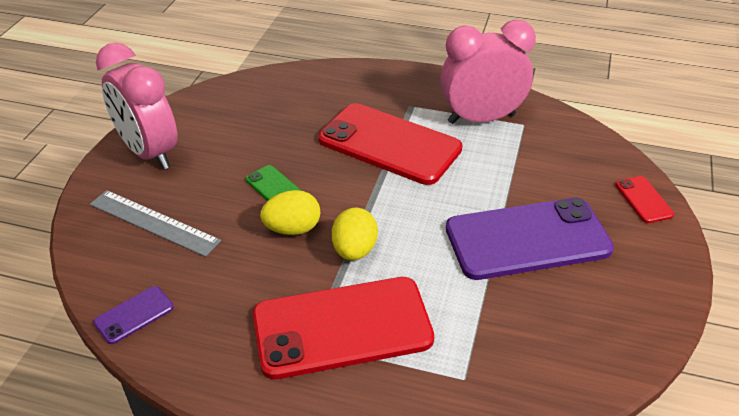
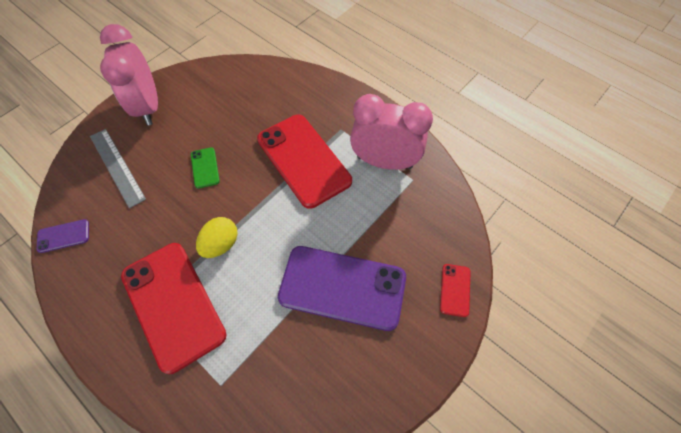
camera: 25 degrees right, 20 degrees up
(292, 229) = (194, 208): yellow egg -> none
(342, 327) = (173, 305): red phone -> red phone turned 45 degrees clockwise

